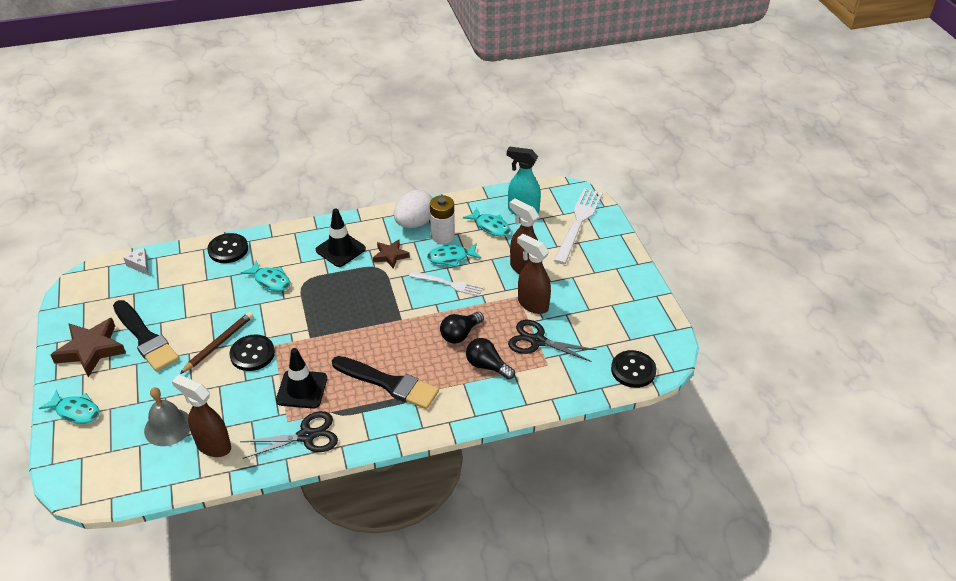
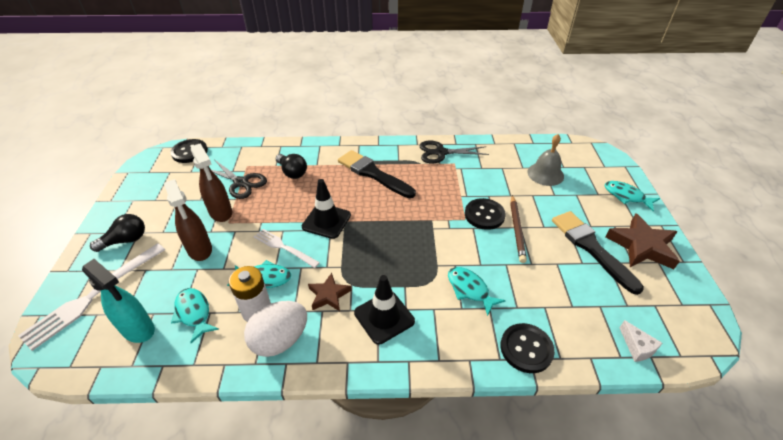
camera: 165 degrees left, 0 degrees up
(213, 445) = (508, 158): brown spray bottle -> none
(219, 343) = (517, 229): brown pencil -> brown pencil turned 45 degrees counterclockwise
(302, 389) = (442, 181): black traffic cone -> black traffic cone (326, 221)
(460, 334) = (299, 199): black light bulb -> black light bulb (126, 240)

